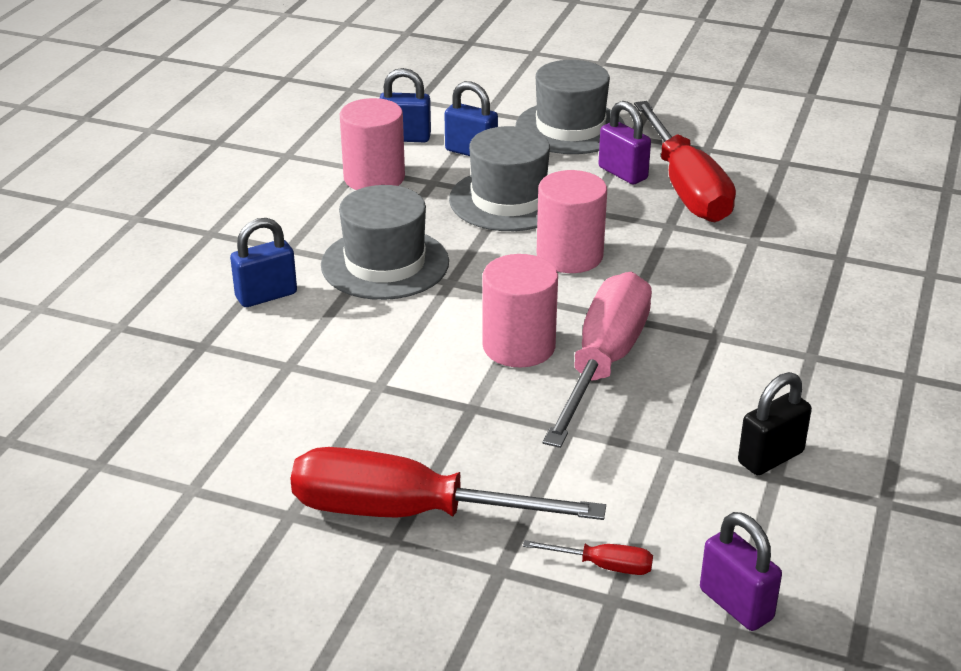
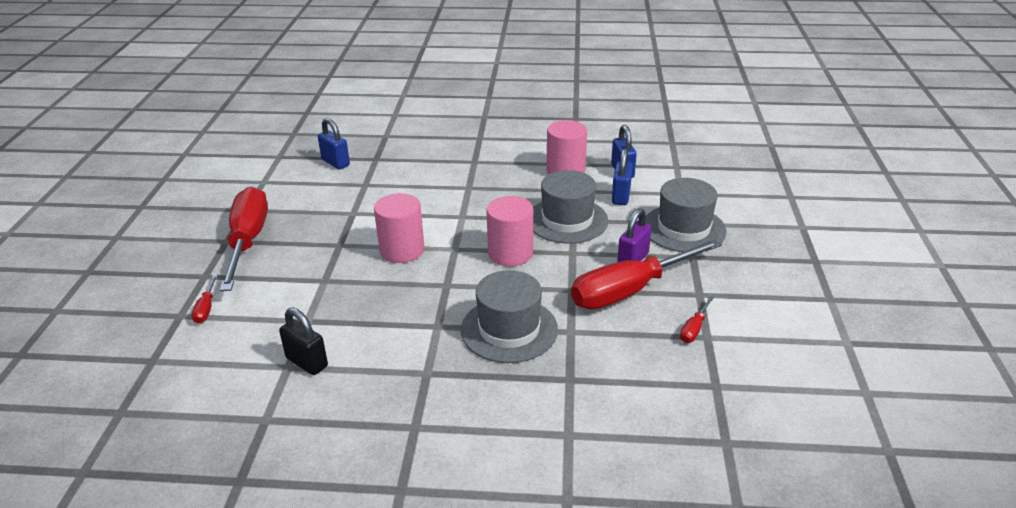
camera: 75 degrees right, 0 degrees up
(266, 295) = (425, 165): blue padlock -> blue padlock (335, 163)
(385, 264) = (471, 192): grey hat -> grey hat (509, 329)
(603, 362) = (394, 283): pink screwdriver -> none
(736, 604) = (172, 360): purple padlock -> none
(770, 166) = (694, 329): none -> red screwdriver

